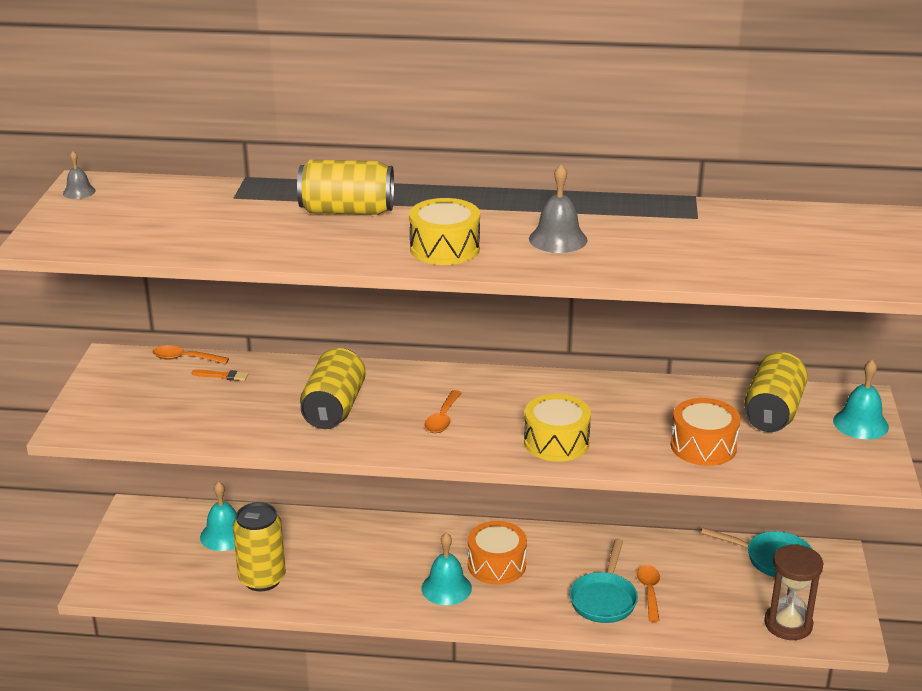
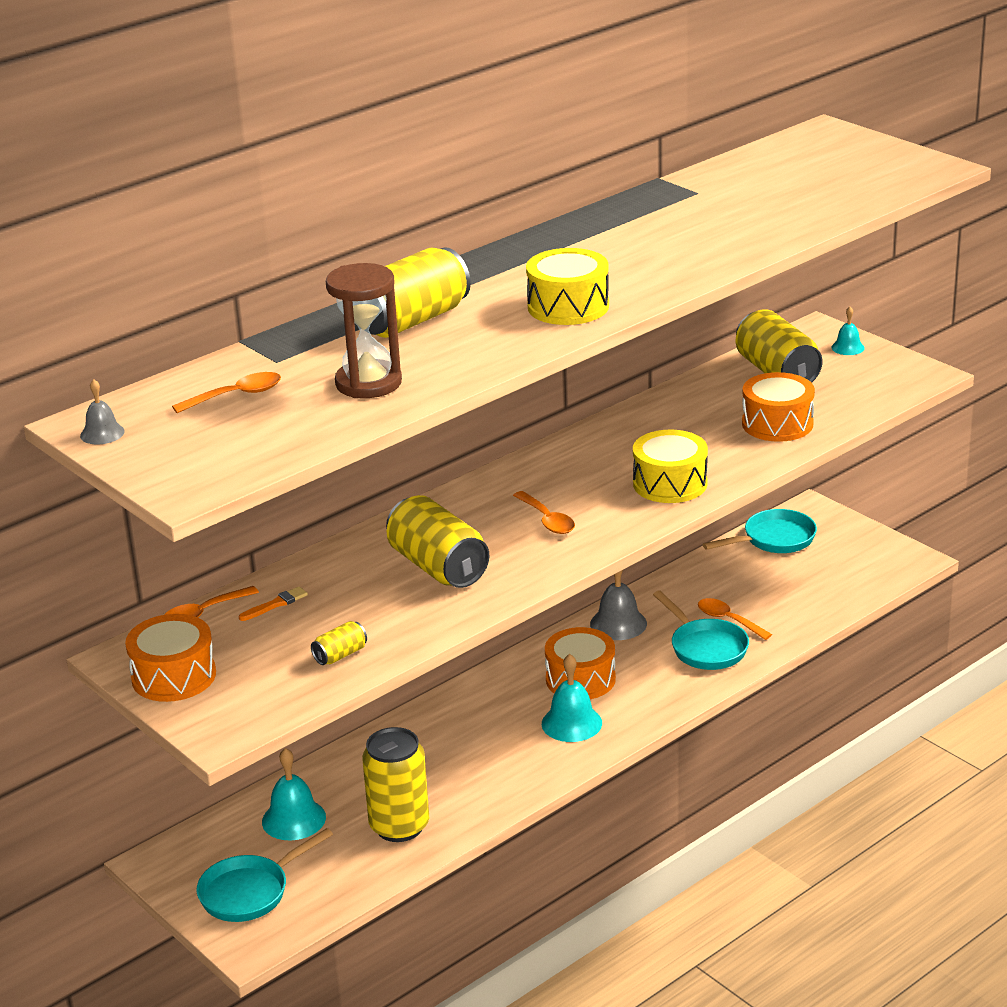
camera: 45 degrees left, 0 degrees up
(110, 383) = (174, 676): none -> orange drum
(142, 559) = (250, 892): none -> turquoise pan
(173, 205) = (236, 395): none -> orange spoon
(195, 425) = (340, 655): none -> yellow can
(558, 239) = (636, 257): grey bell -> grey bell (618, 623)
(788, 624) = (857, 578): brown hourglass -> brown hourglass (368, 383)
(860, 423) = (848, 347): turquoise bell -> turquoise bell, size x0.58

